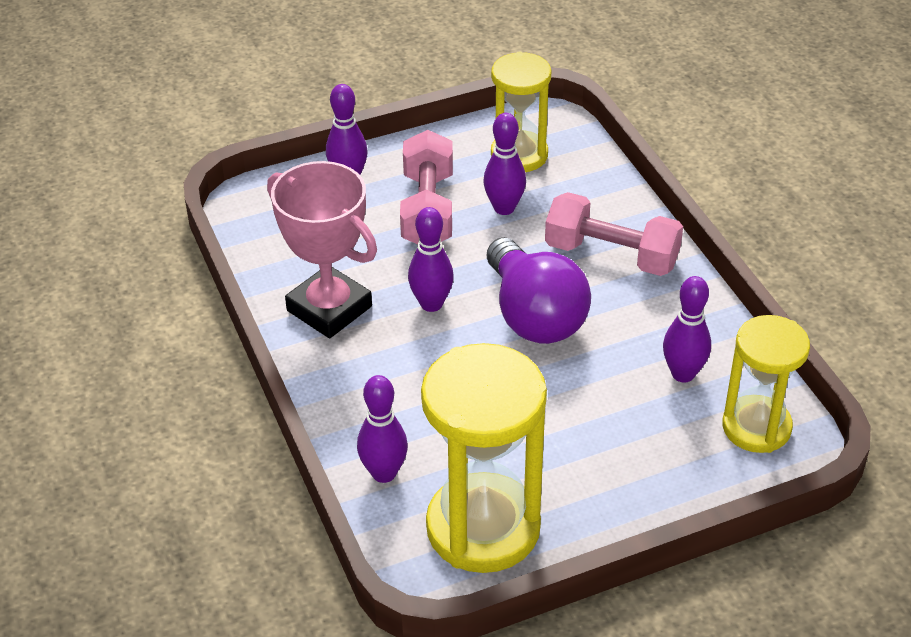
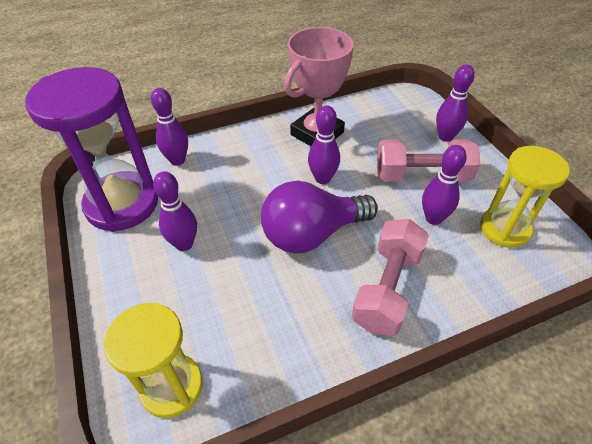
camera: 90 degrees right, 5 degrees up
(483, 527) = (122, 204): yellow hourglass -> purple hourglass
(683, 374) = (242, 332): purple bowling pin -> purple bowling pin (184, 244)

